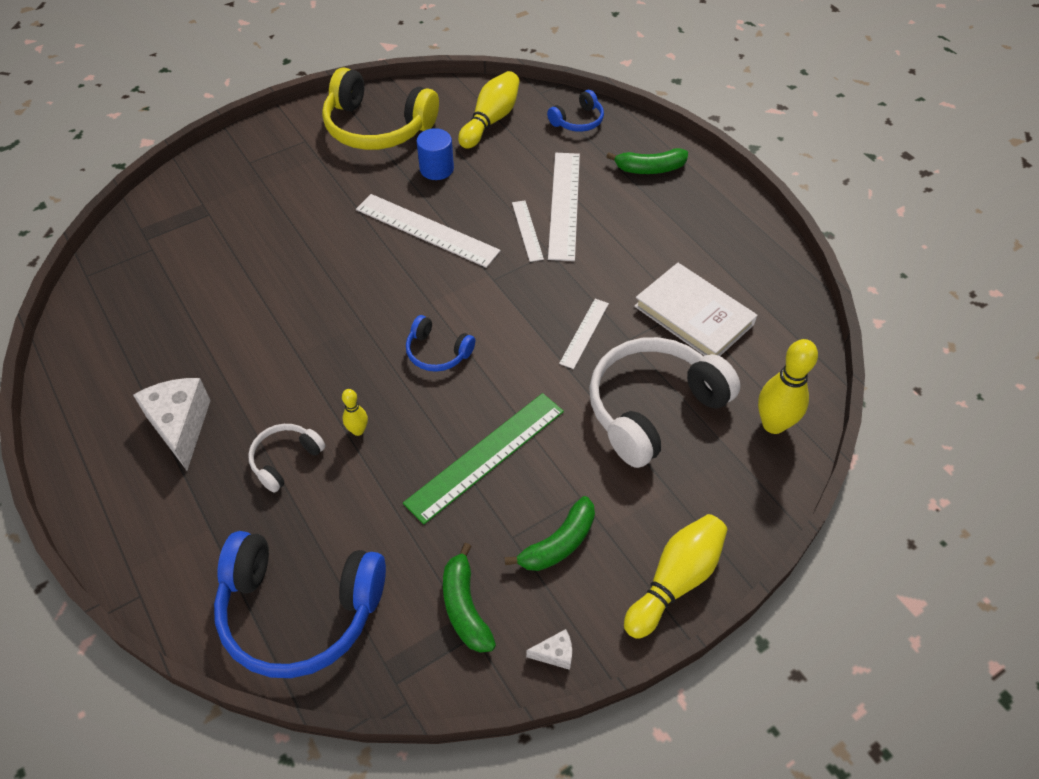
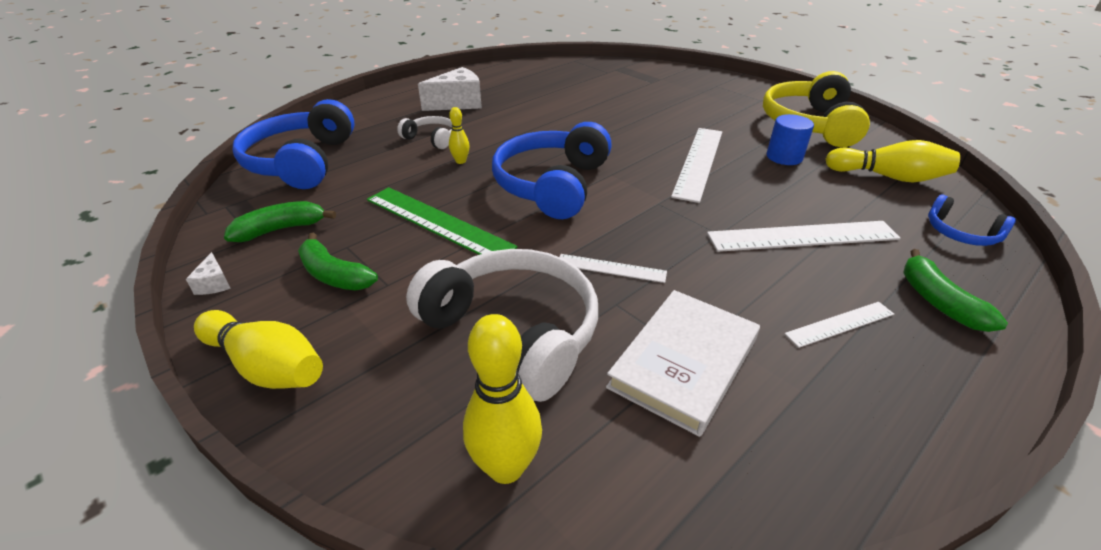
camera: 80 degrees right, 15 degrees down
(437, 352) = (552, 185): blue headphones -> blue headphones, size x2.04
(527, 230) = (741, 216): white ruler -> white ruler (840, 324)

